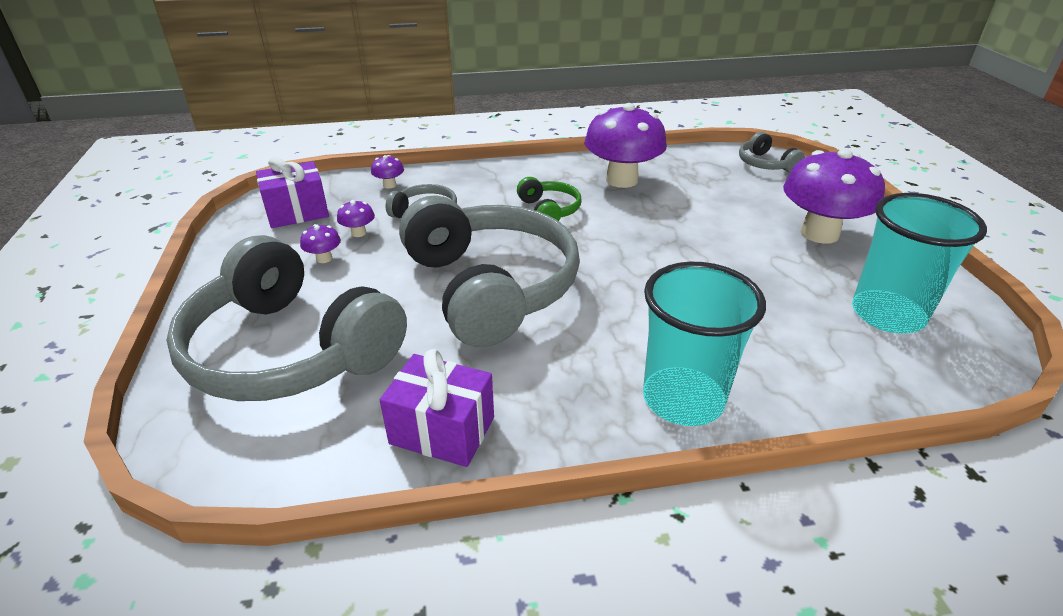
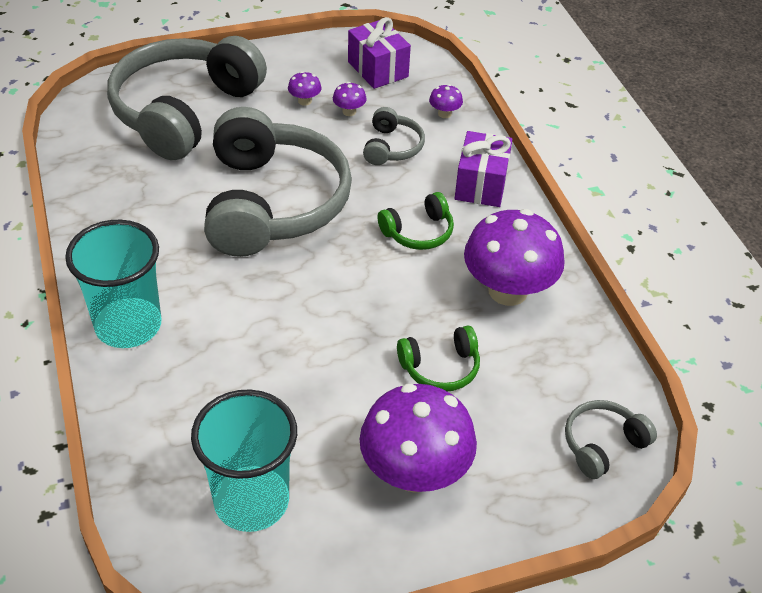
camera: 80 degrees right, 10 degrees up
(442, 430) = (102, 197): purple gift -> purple gift (481, 185)
(490, 287) = (272, 203): grey headphones -> grey headphones turned 60 degrees counterclockwise
(708, 214) = (440, 367): none -> green headphones

